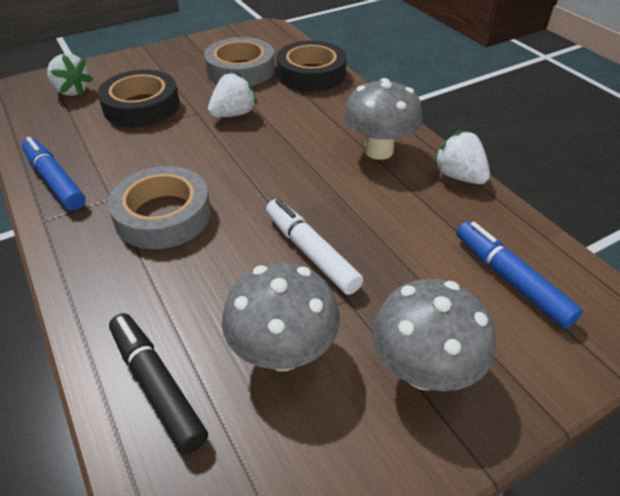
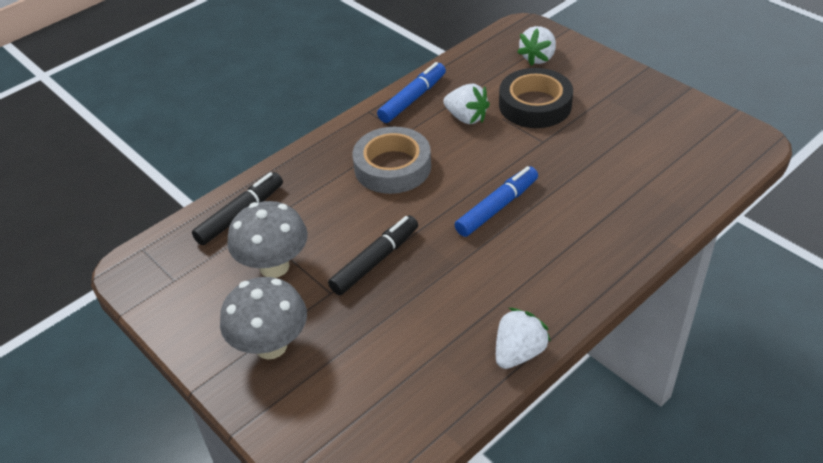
camera: 80 degrees right, 0 degrees up
(233, 114) = (551, 165): white strawberry -> white strawberry (466, 118)
(240, 70) = (640, 147): grey tape -> none
(311, 74) = (665, 202): black tape -> none
(311, 252) = (375, 261): white marker -> black marker
(378, 151) = (537, 283): grey mushroom -> none
(510, 279) = (377, 399): blue marker -> blue marker (497, 207)

